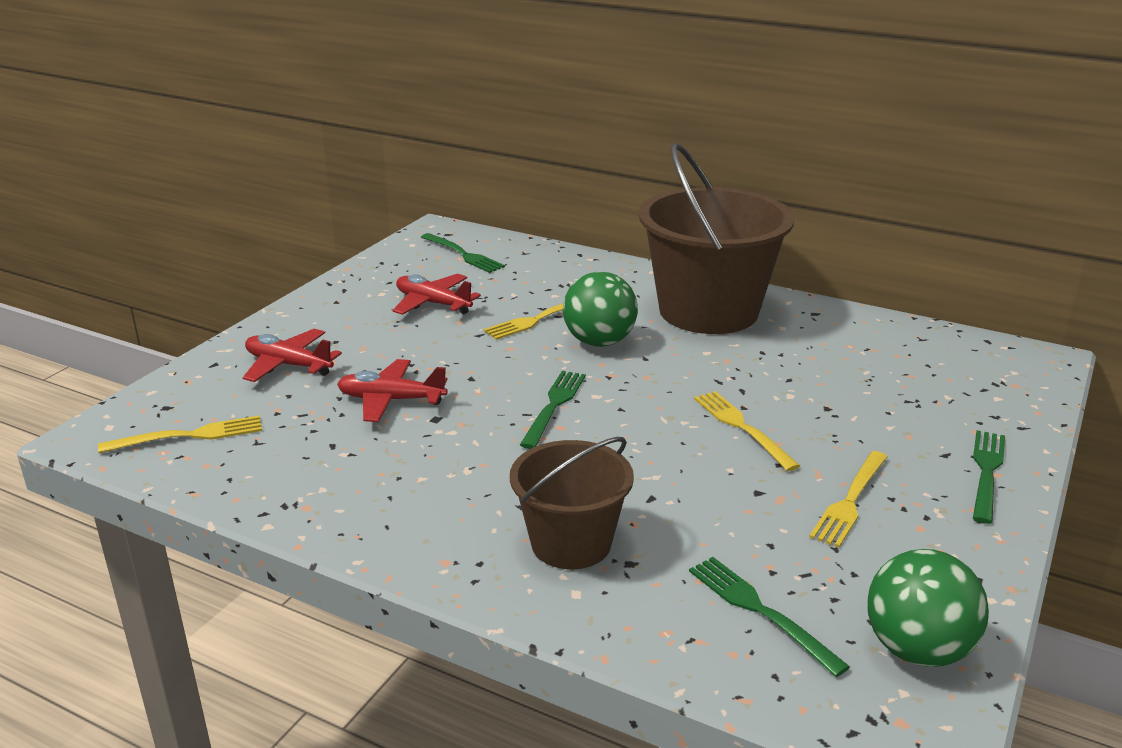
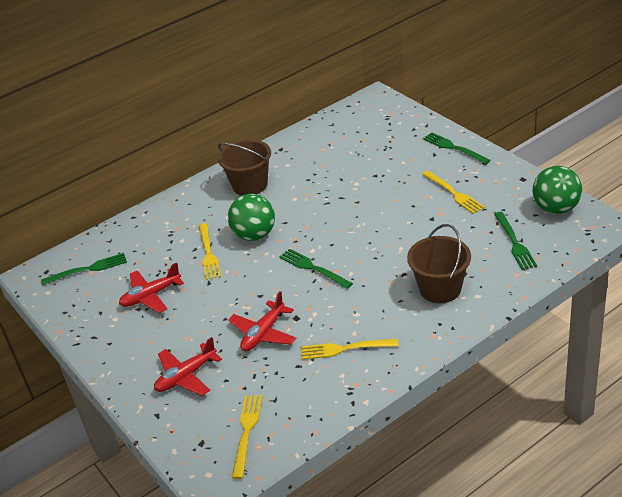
camera: 60 degrees left, 10 degrees up
(708, 311) = (250, 185): brown bucket -> brown bucket, size x0.57
(741, 427) = (375, 207): yellow fork -> yellow fork (344, 349)
(759, 611) = (515, 243): green fork -> green fork turned 90 degrees counterclockwise

